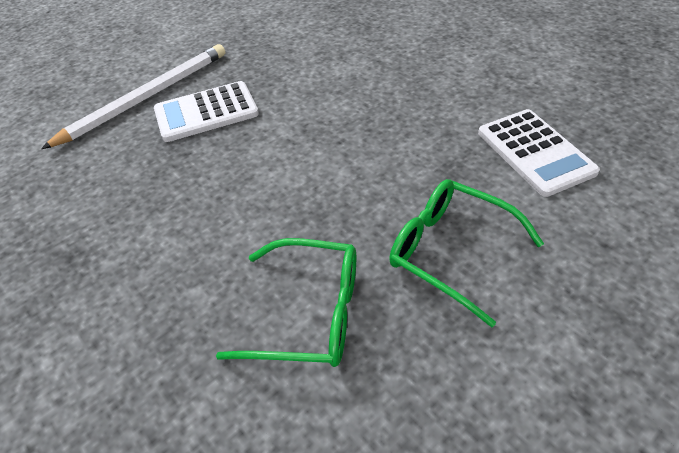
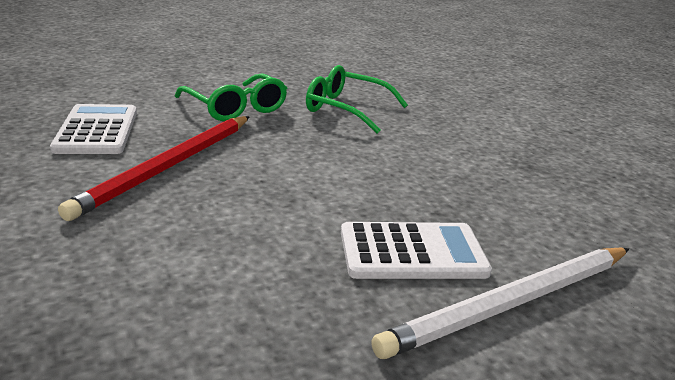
camera: 170 degrees left, 20 degrees down
(424, 130) = (168, 167): none -> red pencil

